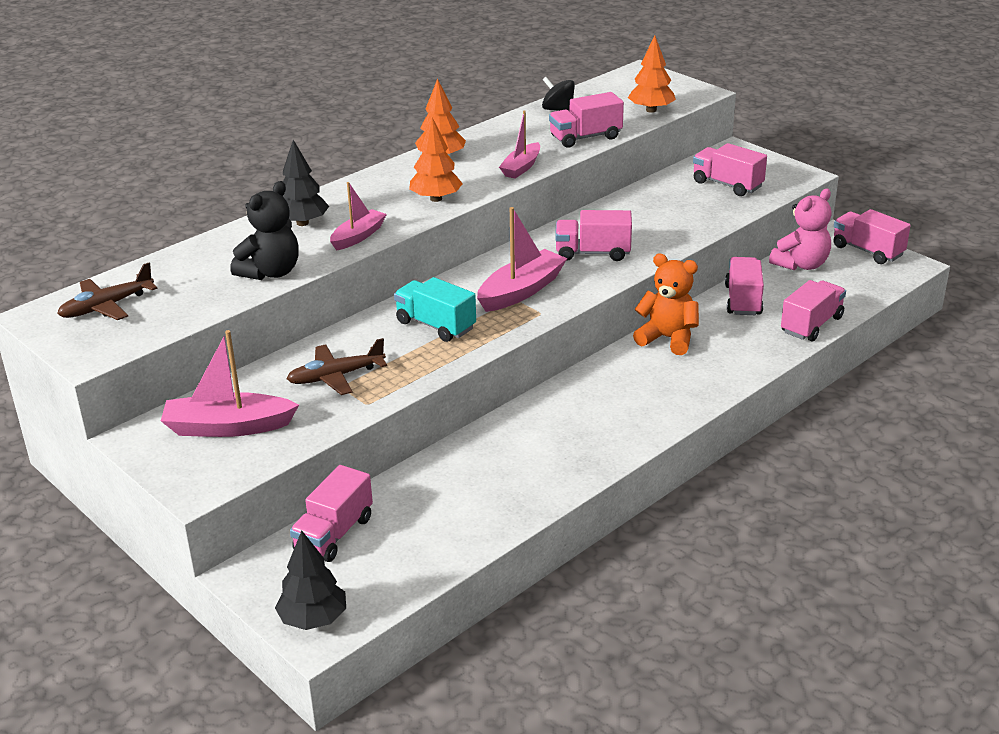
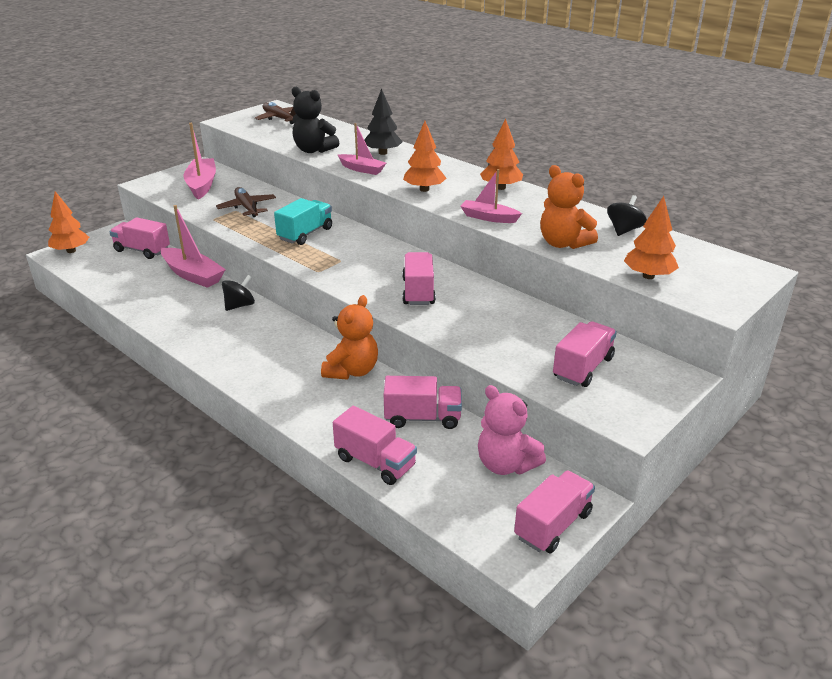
camera: 85 degrees right, 0 degrees up
(313, 619) = (71, 251): black tree -> orange tree
(521, 291) = (353, 262): pink boat -> pink boat (193, 275)
(522, 422) = (240, 305): none -> black spinning top
(585, 137) = (563, 243): pink truck -> orange teddy bear

